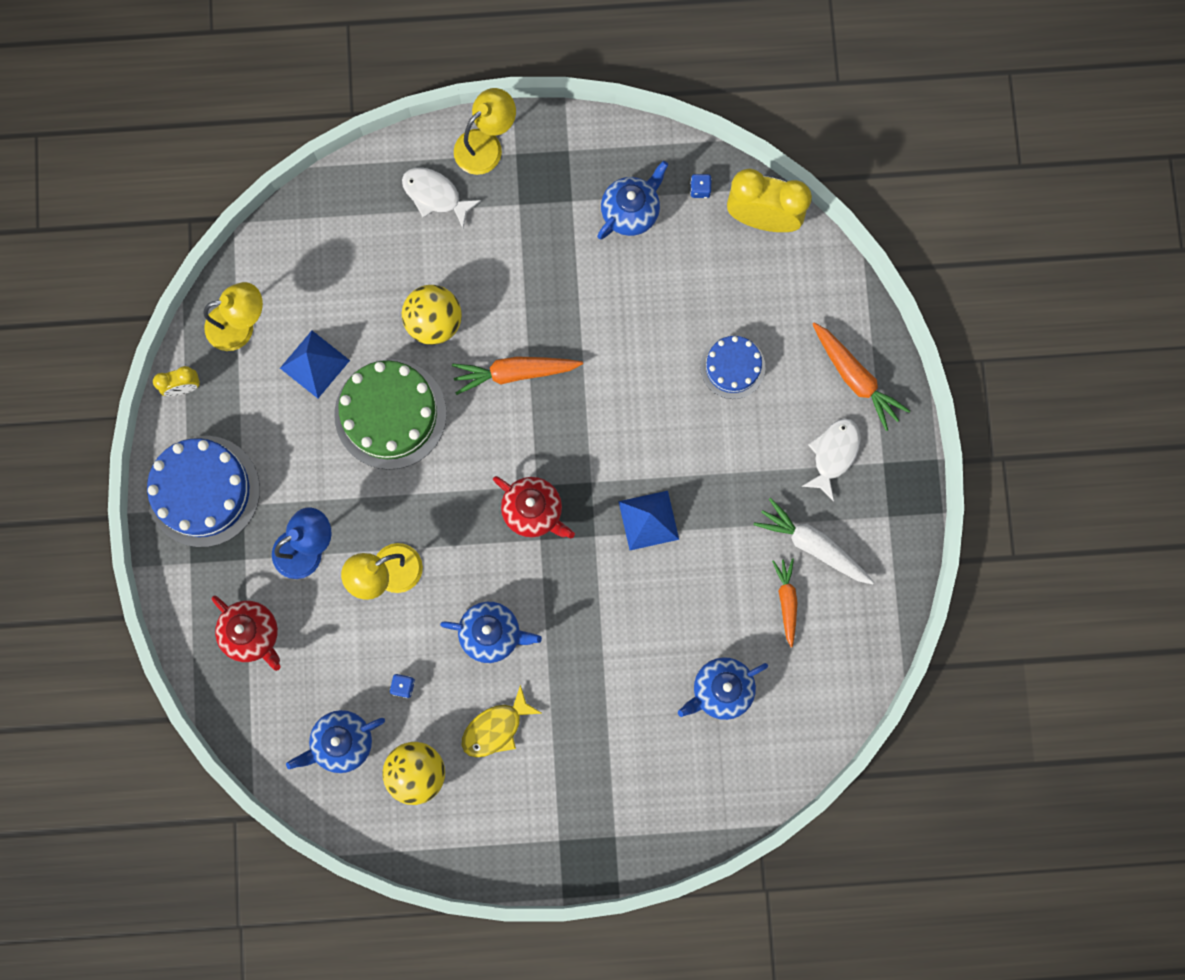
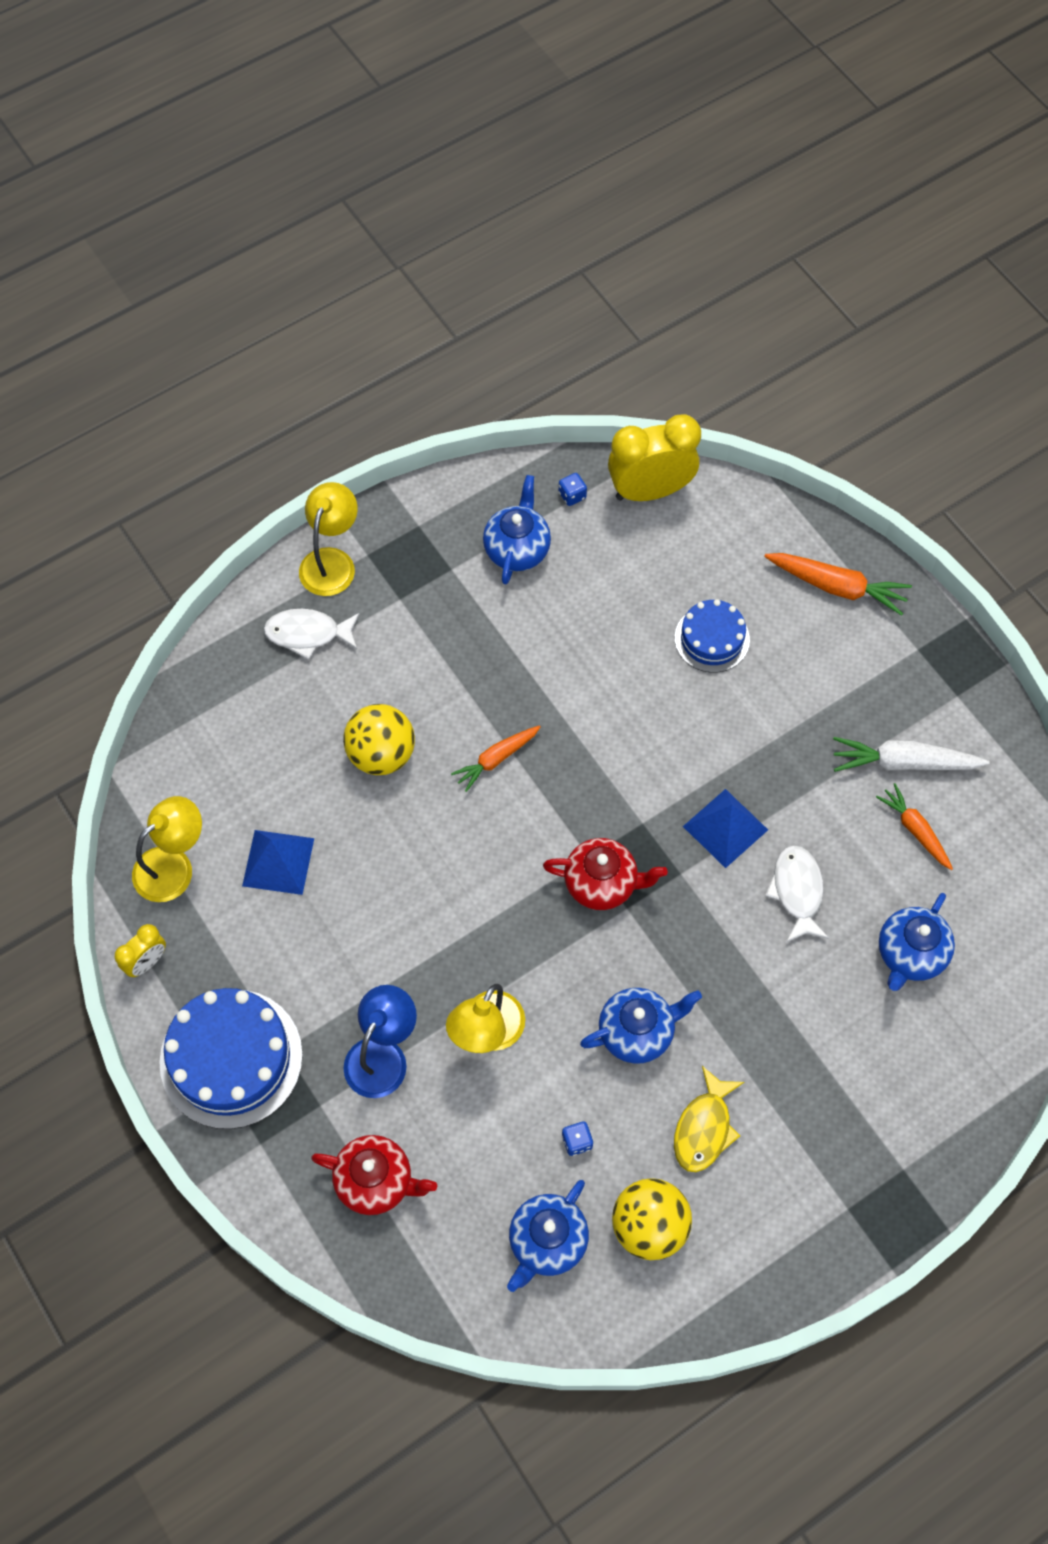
camera: 30 degrees left, 15 degrees down
(390, 414) = (390, 868): green cake -> none
(515, 373) = (496, 759): orange carrot -> orange carrot, size x0.66
(833, 454) = (865, 667): white fish -> white fish (797, 891)

